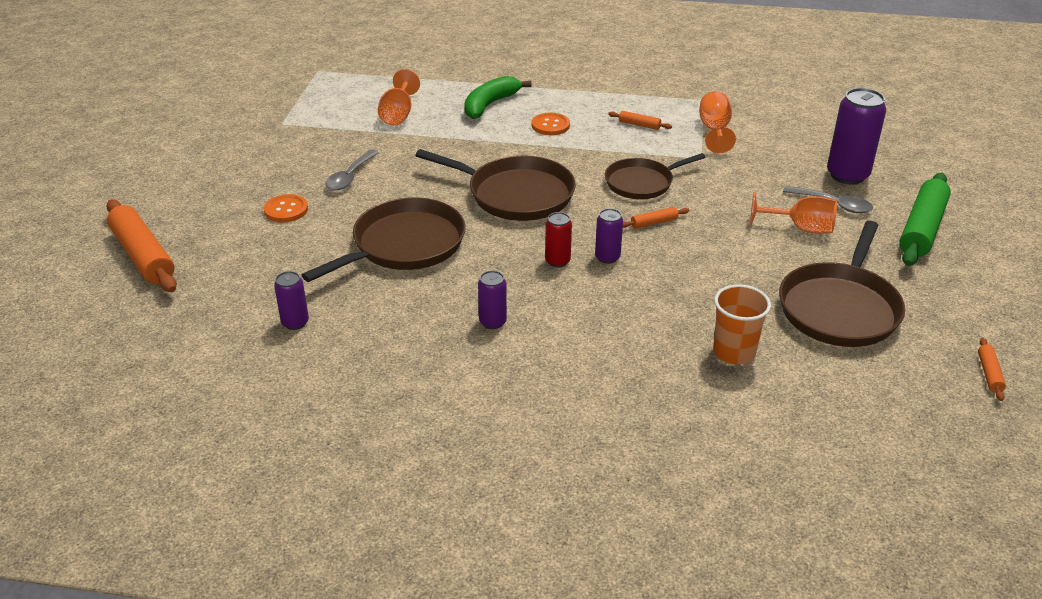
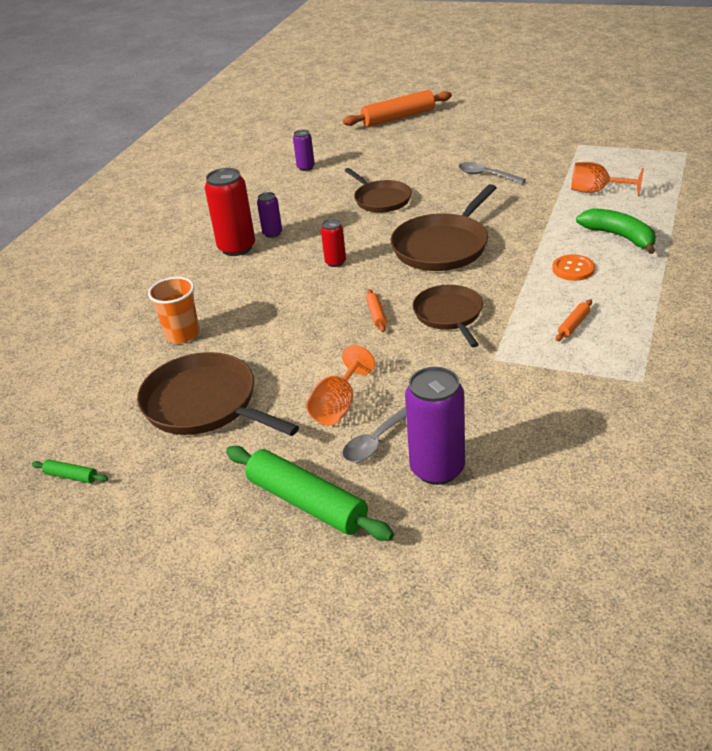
camera: 105 degrees right, 0 degrees up
(286, 210) = (442, 155): orange button -> none
(404, 245) = (381, 199): brown pan -> brown pan, size x0.65
(532, 347) = (237, 248): none -> red can
(607, 257) = (331, 286): purple can -> none
(714, 130) = (558, 378): orange goblet -> none
(989, 374) = (71, 476): orange rolling pin -> green rolling pin

